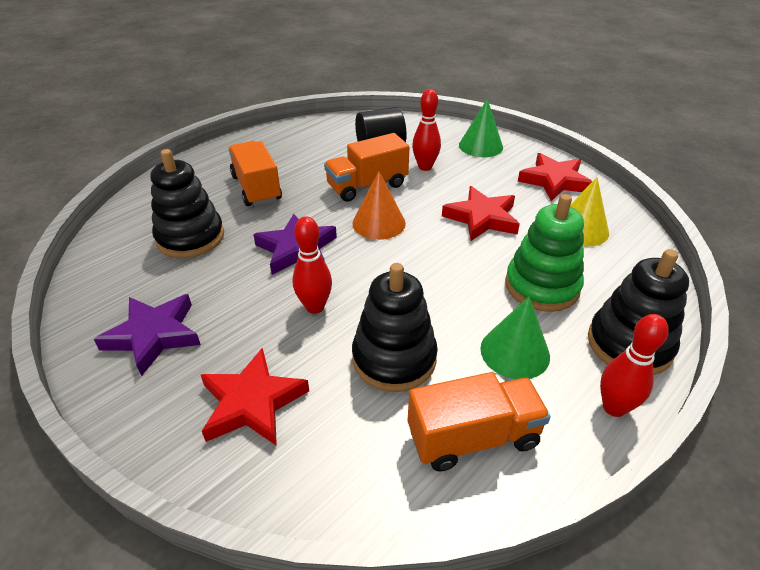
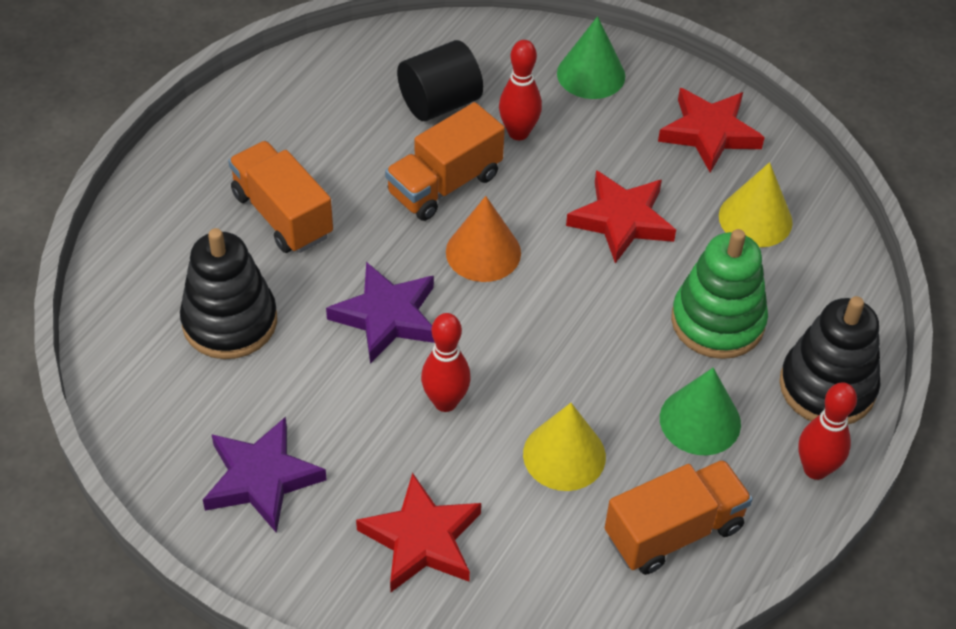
camera: 15 degrees left, 10 degrees up
(394, 358) = (564, 455): black stacking toy -> yellow cone

